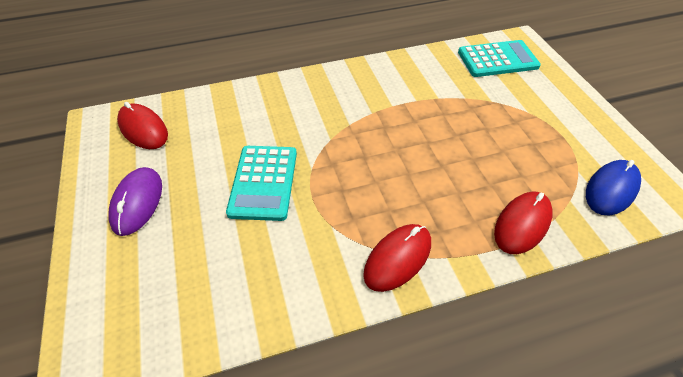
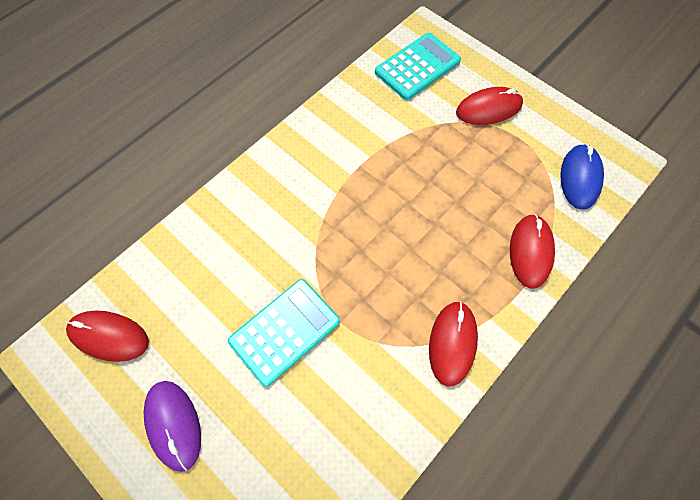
camera: 30 degrees left, 15 degrees up
(263, 182) = (284, 331): turquoise calculator -> turquoise calculator turned 105 degrees counterclockwise
(546, 107) = (488, 109): none -> red mouse

